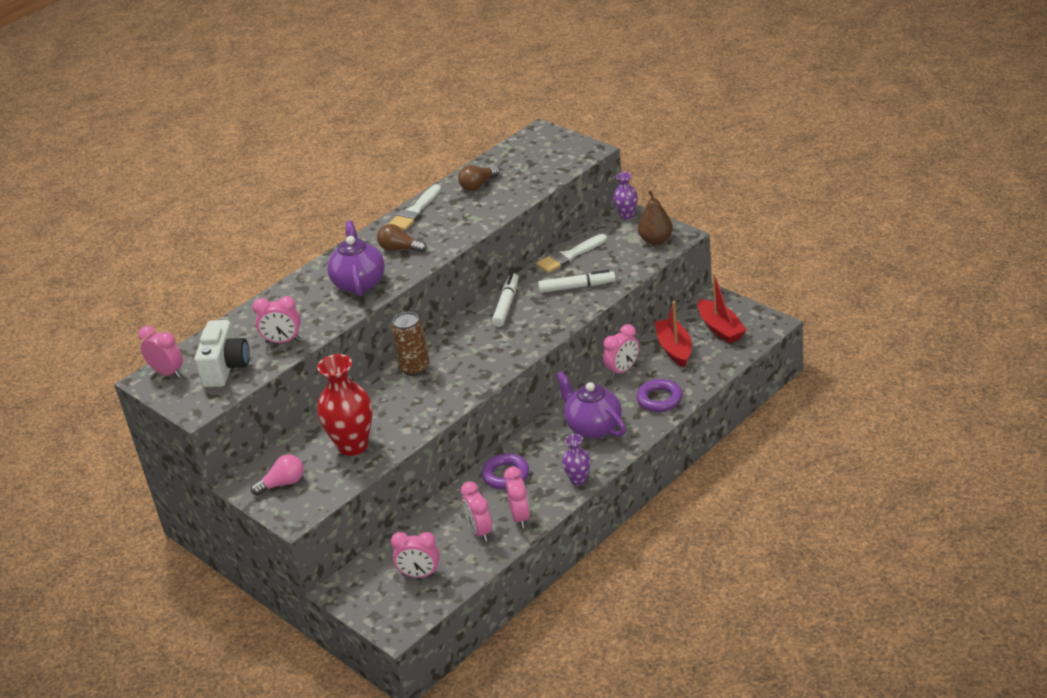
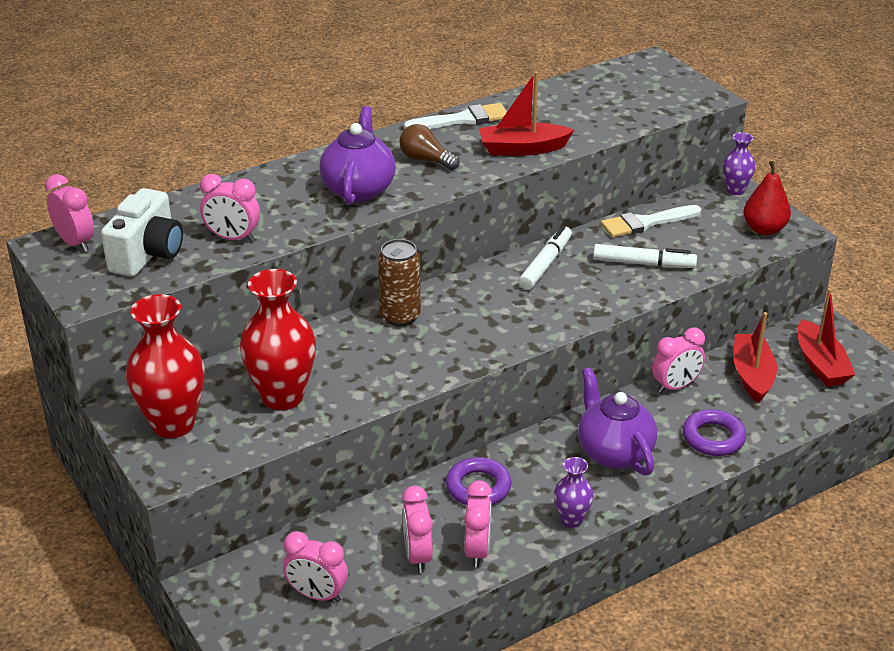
camera: 10 degrees right, 0 degrees up
(282, 484) = (173, 424): pink light bulb -> red vase
(415, 211) = (462, 119): white brush -> white brush turned 150 degrees counterclockwise
(467, 224) = (522, 149): none -> red boat
(478, 185) = (553, 106): brown light bulb -> none
(656, 240) = (764, 229): brown pear -> red pear

